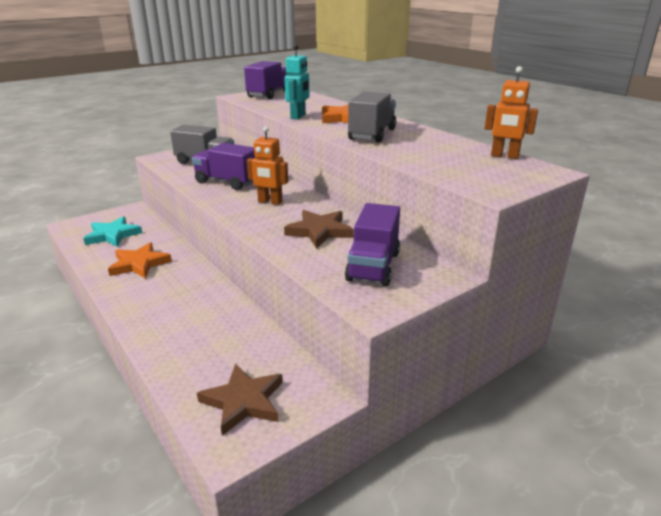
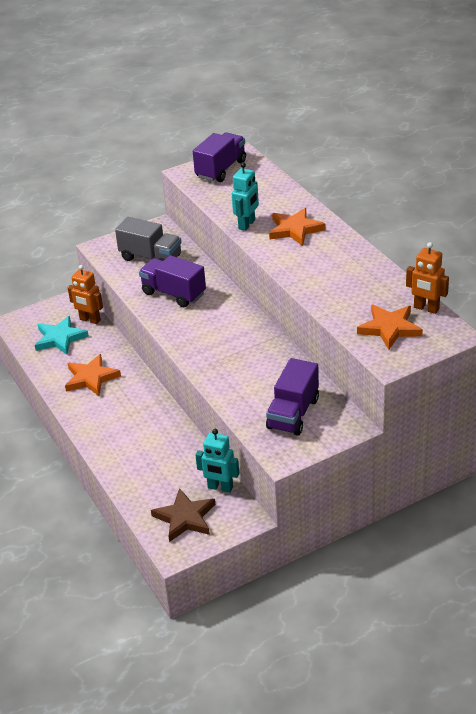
camera: 10 degrees right, 10 degrees up
(270, 202) = (214, 326): orange robot -> orange robot (90, 320)
(287, 362) = (220, 487): none -> turquoise robot
(319, 231) = (255, 369): brown star -> none
(372, 134) = (314, 264): grey truck -> none
(475, 169) = (390, 328): none -> orange star

